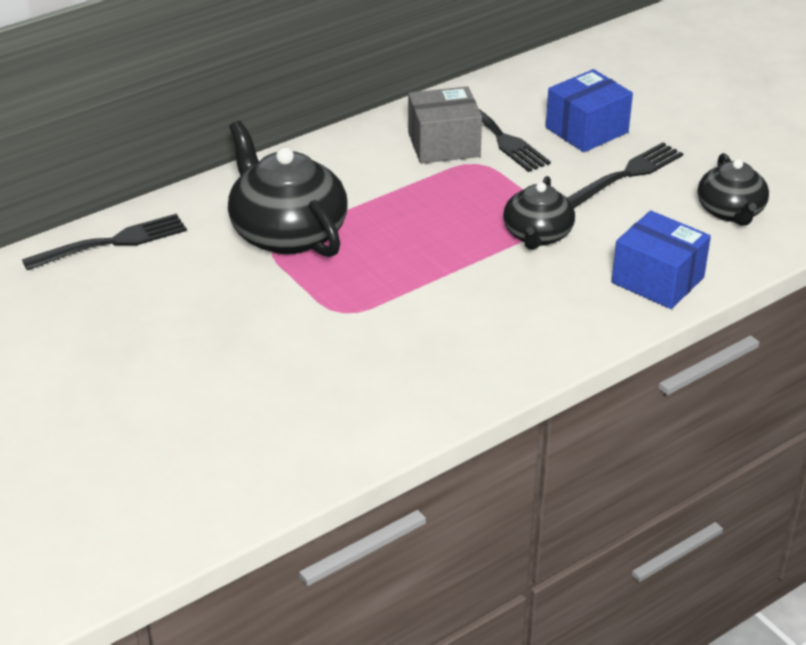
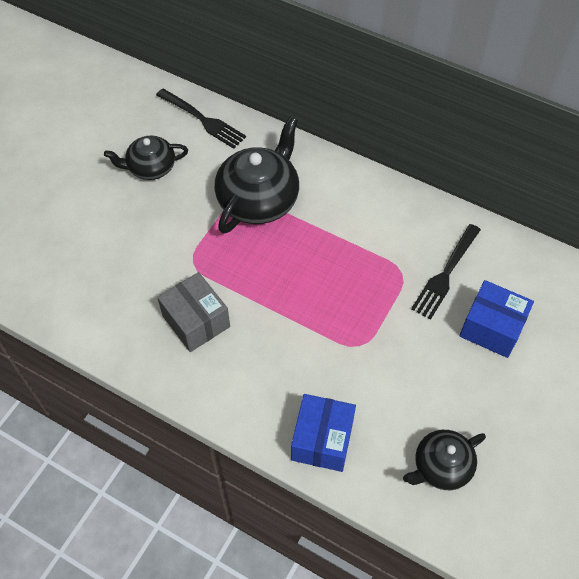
camera: 65 degrees right, 20 degrees up
(444, 144) = (412, 244): grey box -> grey box (196, 321)
(537, 235) = (335, 342): black teapot -> black teapot (150, 167)
(626, 175) = (447, 375): black fork -> none

